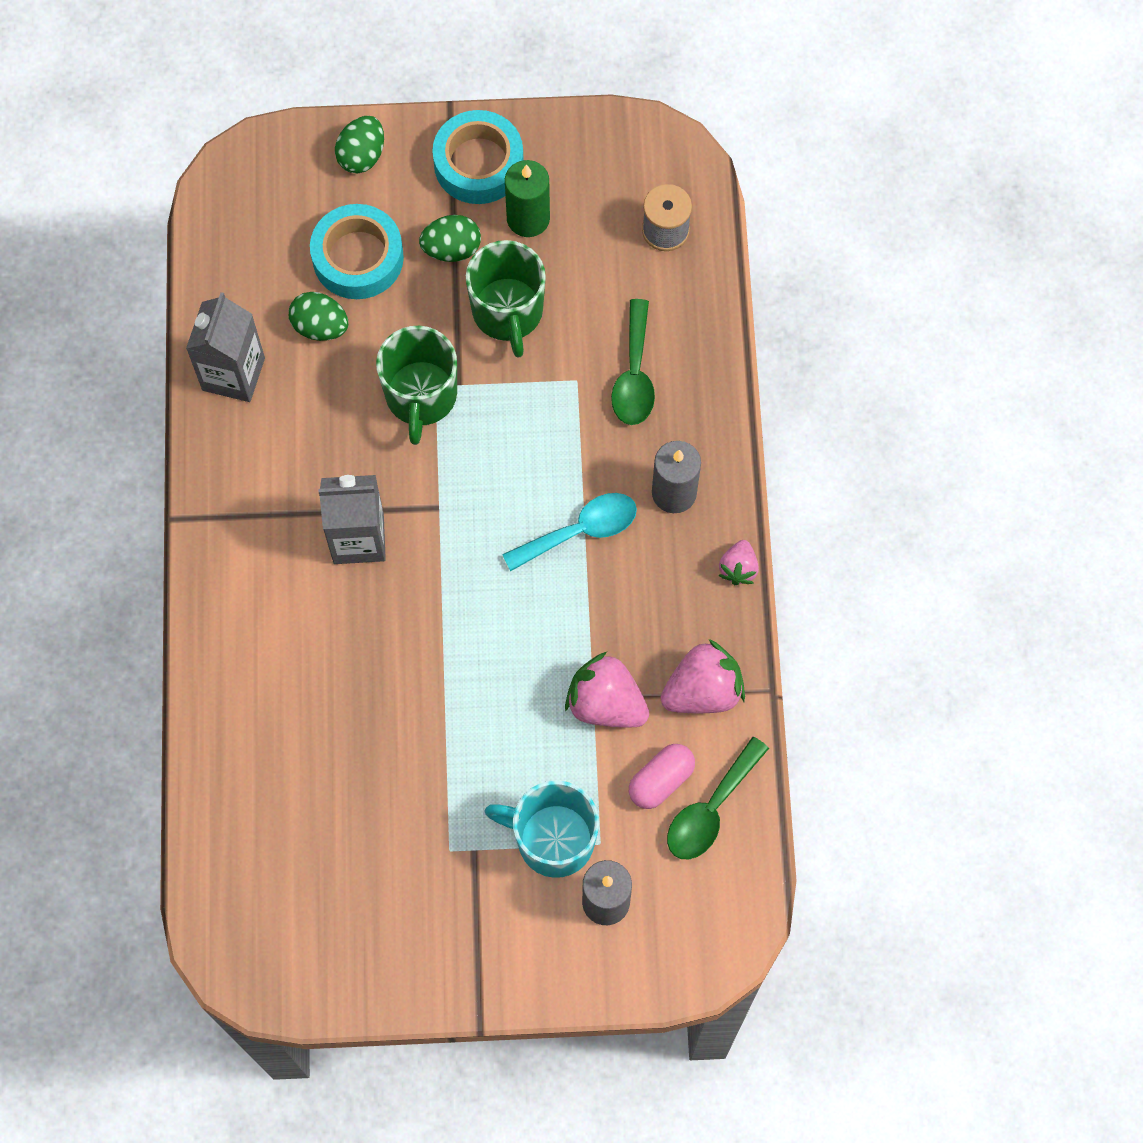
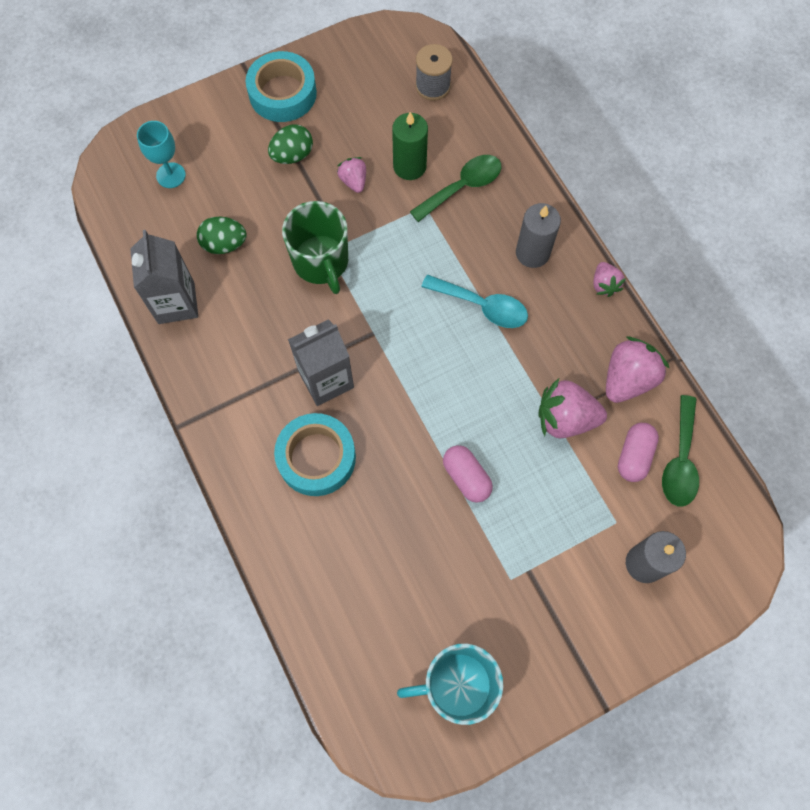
camera: 25 degrees left, 0 degrees up
(298, 214) = (171, 175): none -> turquoise goblet
(358, 258) = (228, 187): turquoise tape -> turquoise tape (316, 458)
(362, 155) = (198, 119): green egg -> none
(459, 718) = (466, 477): none -> pink capsule
(508, 312) = (353, 181): green mug -> pink strawberry
(528, 218) = (335, 115): green candle -> green candle (409, 166)
(552, 839) = (581, 535): turquoise mug -> turquoise mug (456, 685)
(580, 531) = (482, 306): turquoise spoon -> turquoise spoon turned 75 degrees clockwise
(634, 375) = (462, 187): green spoon -> green spoon turned 105 degrees counterclockwise

